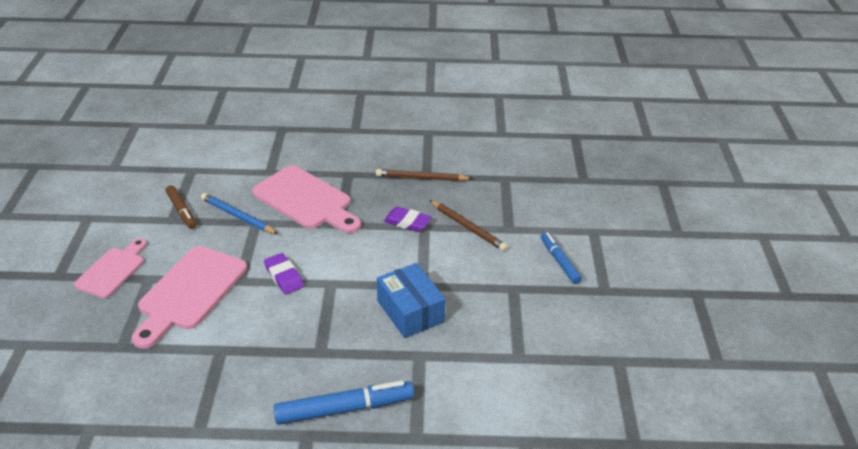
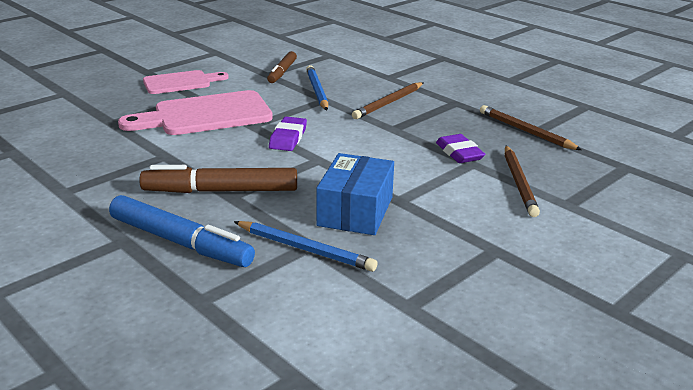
camera: 45 degrees right, 10 degrees down
(305, 200) = (388, 103): pink cutting board -> brown pencil
(308, 352) = (221, 191): none -> brown marker
(421, 359) = (305, 249): none -> blue pencil
(559, 261) = (591, 257): blue marker -> none

